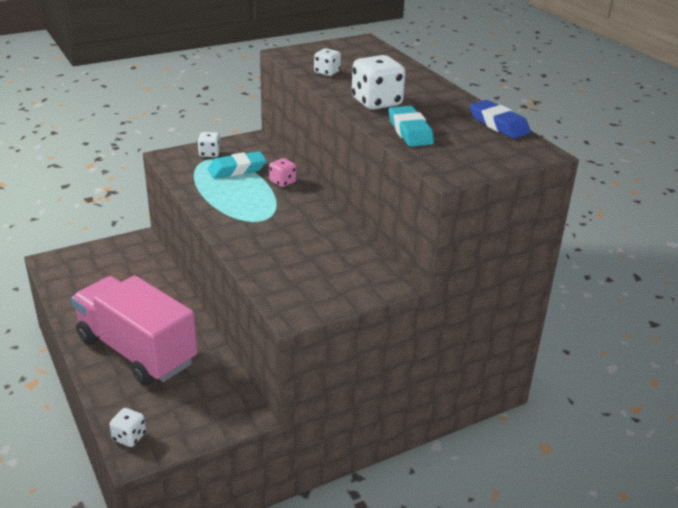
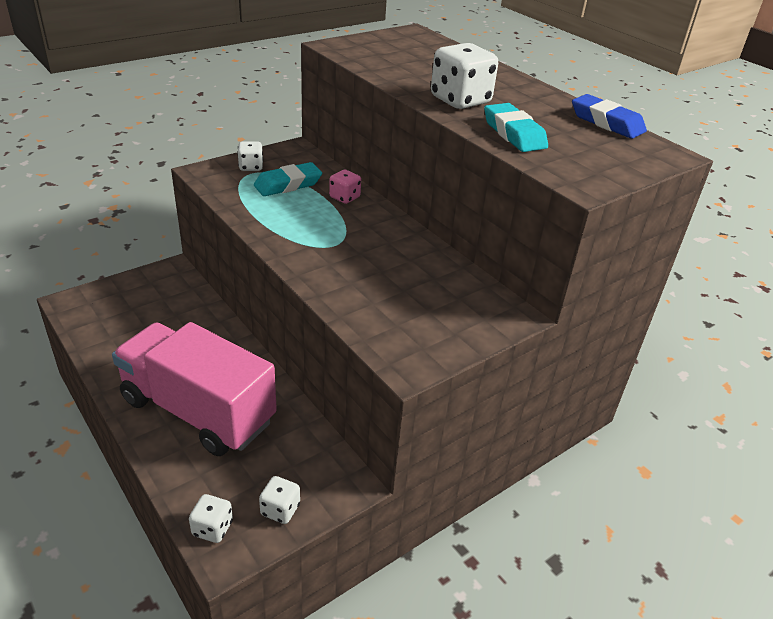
camera: 10 degrees left, 5 degrees up
(327, 72) = (389, 67): white dice -> white dice (280, 510)

